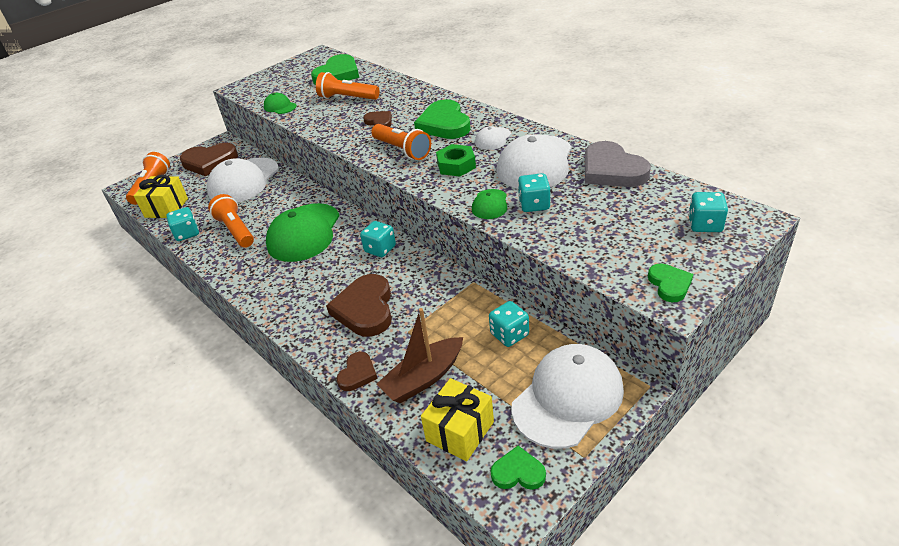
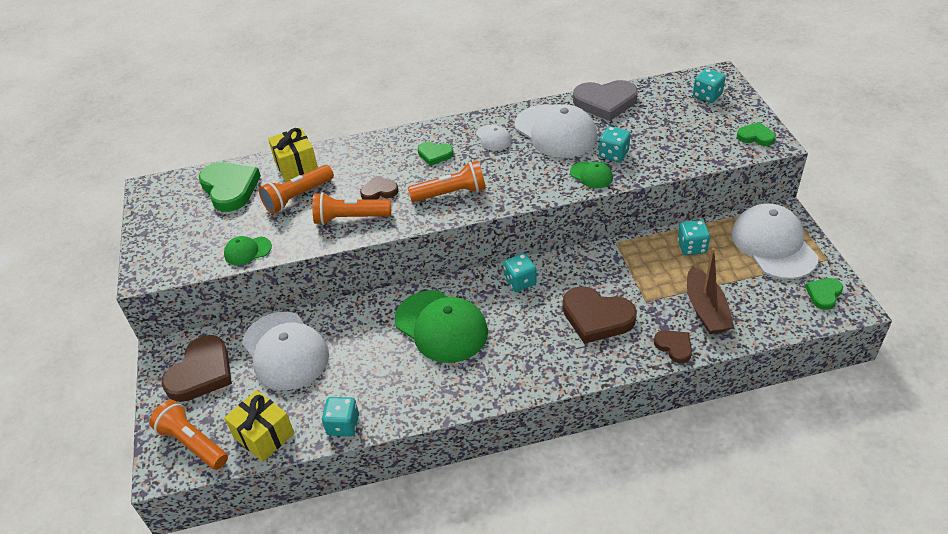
camera: 60 degrees left, 5 degrees up
(236, 230) = (381, 380): orange flashlight -> orange flashlight (350, 218)
(444, 124) = (435, 154): green heart -> green heart, size x0.54
(456, 165) = (513, 172): green nut -> none
(460, 431) = (771, 309): yellow gift -> yellow gift (296, 166)

